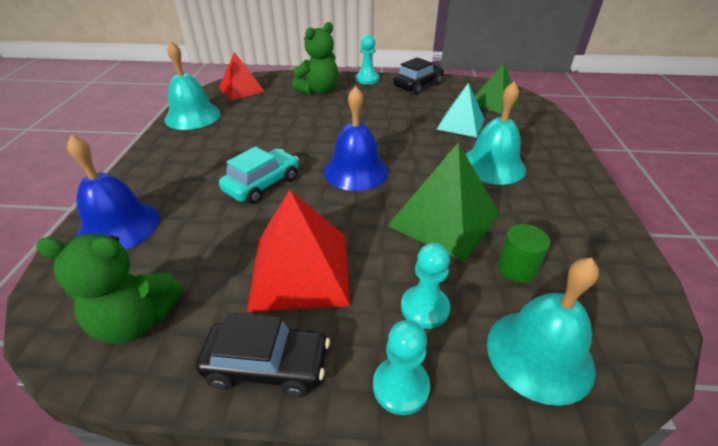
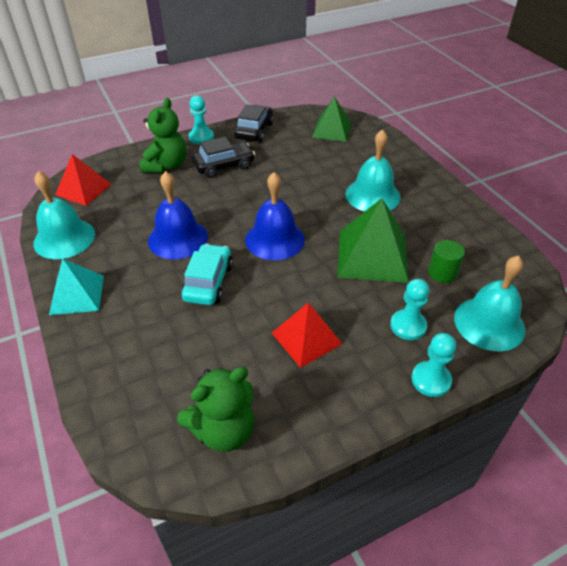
camera: 30 degrees left, 5 degrees up
(119, 226) = (121, 372): blue bell -> blue bell (178, 238)
(267, 365) = (344, 410): black car -> black car (224, 166)
(300, 270) = (306, 338): red pyramid -> red pyramid, size x0.66
(460, 124) = (321, 162): turquoise pyramid -> turquoise pyramid (77, 295)

